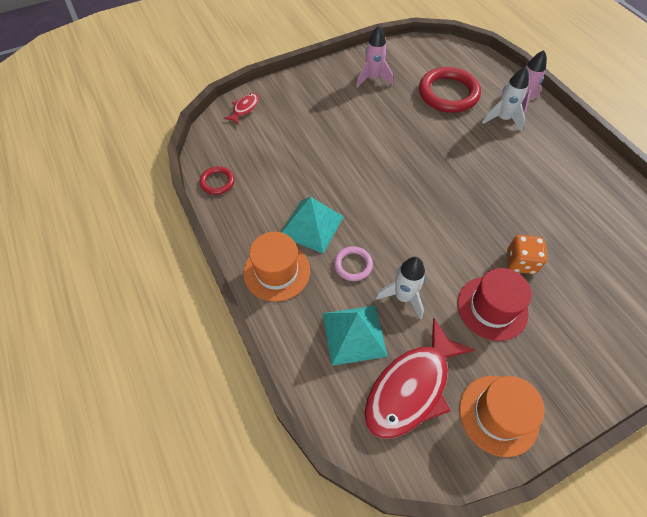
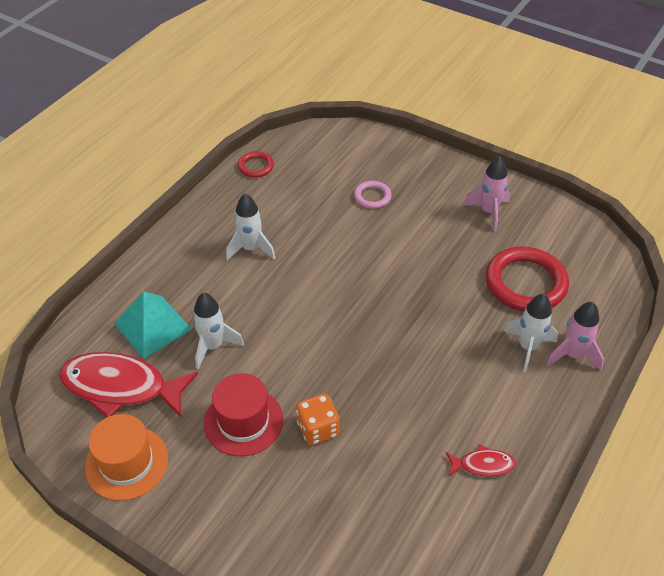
camera: 60 degrees right, 10 degrees down
(244, 109) = (358, 141): red fish -> red fish (483, 465)
(277, 271) = (186, 248): orange hat -> none
(311, 226) = (251, 249): turquoise pyramid -> white rocket
(353, 265) = (226, 296): pink ring -> pink ring (372, 196)

